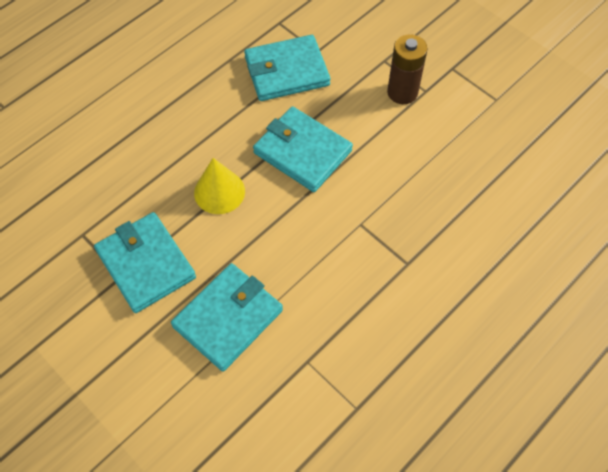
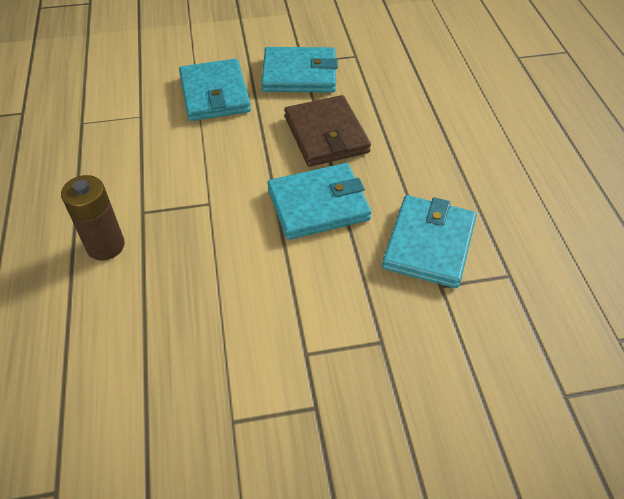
camera: 125 degrees right, 10 degrees down
(219, 192) = (326, 135): yellow cone -> brown wallet
(402, 92) = (321, 329): brown battery -> brown battery (105, 246)

